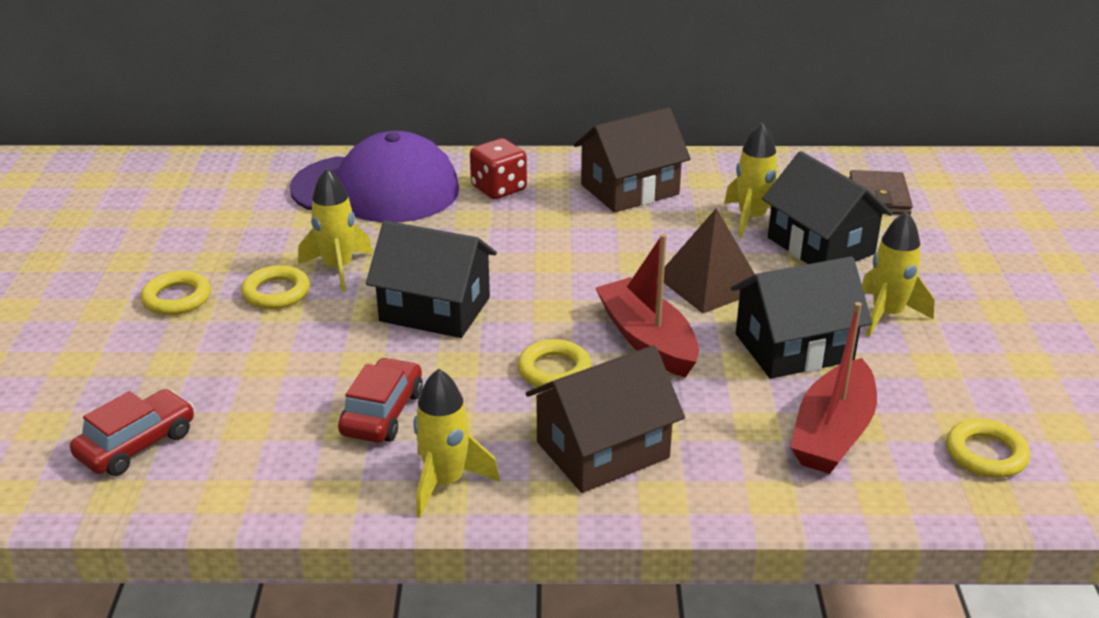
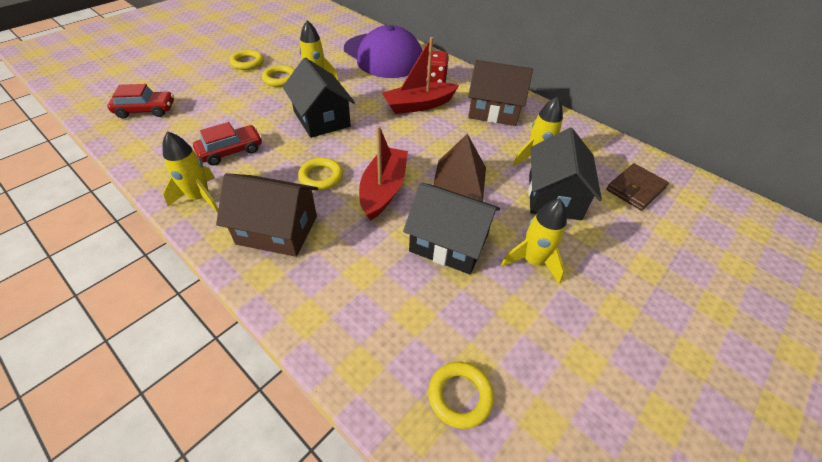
camera: 40 degrees right, 15 degrees up
(832, 433) = (393, 307): red boat -> red boat (418, 105)

